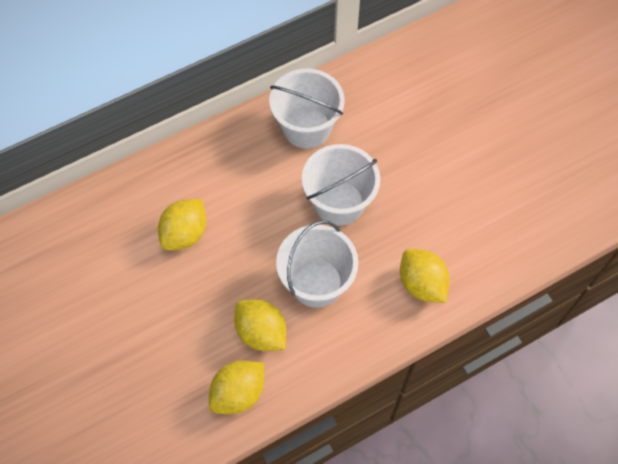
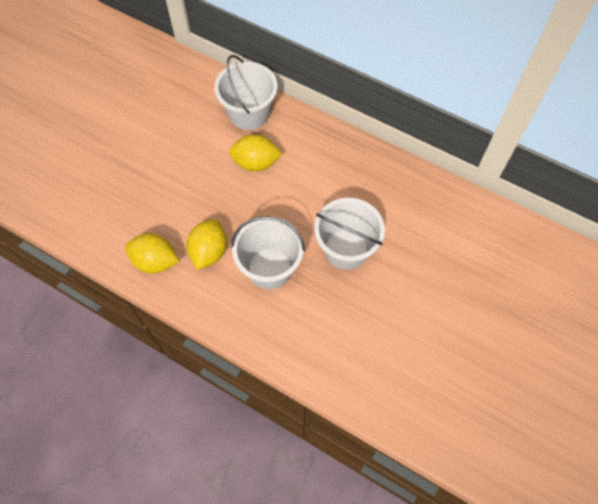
camera: 60 degrees right, 0 degrees up
(307, 127) = (395, 194): white bucket -> white bucket (249, 113)
(421, 284) = (315, 344): yellow lemon -> none

